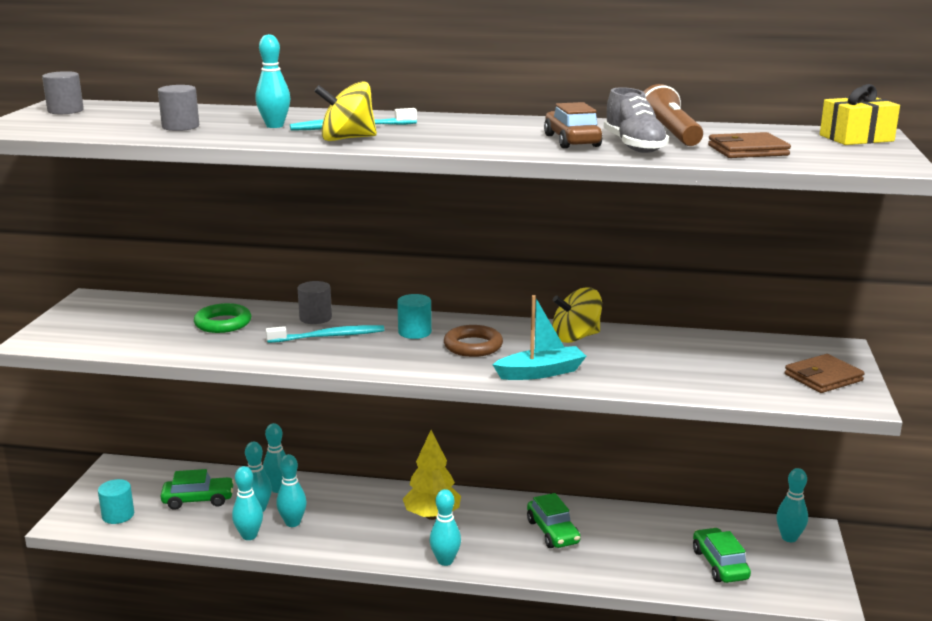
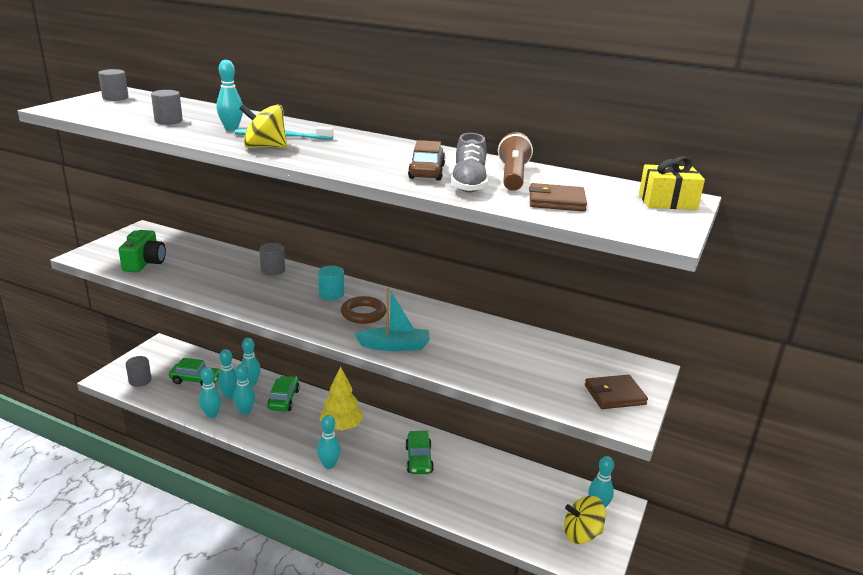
camera: 15 degrees right, 5 degrees up
(118, 515) = (140, 380): turquoise cylinder -> grey cylinder
(133, 335) = (145, 263): none -> green camera
(223, 323) = (209, 263): green ring -> none
(328, 336) = (269, 287): turquoise toothbrush -> none
(576, 337) = (445, 320): yellow spinning top -> yellow spinning top (582, 534)
(719, 564) = (528, 517): green car -> green car (284, 399)

